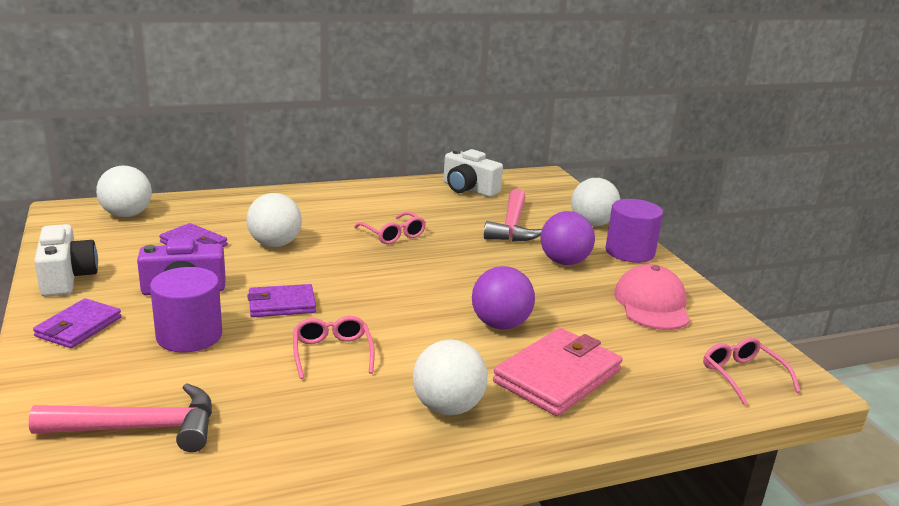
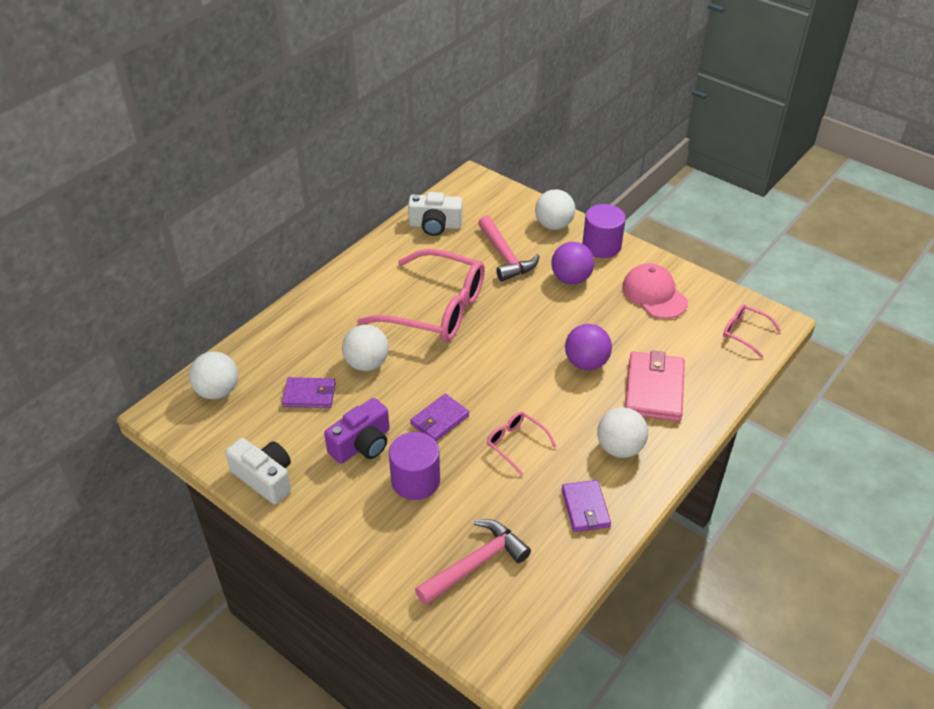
camera: 30 degrees left, 20 degrees up
(78, 327) = (336, 515): purple wallet -> purple wallet (585, 508)
(393, 235) = (436, 309): pink glasses -> pink glasses, size x2.25

